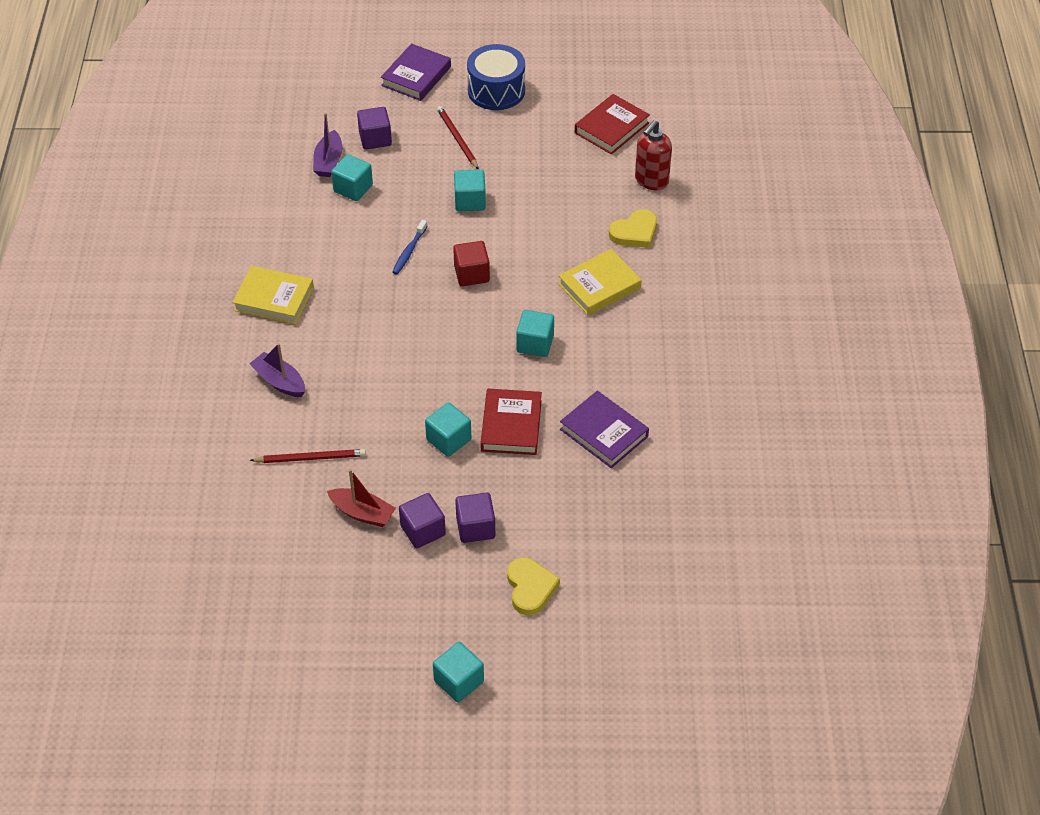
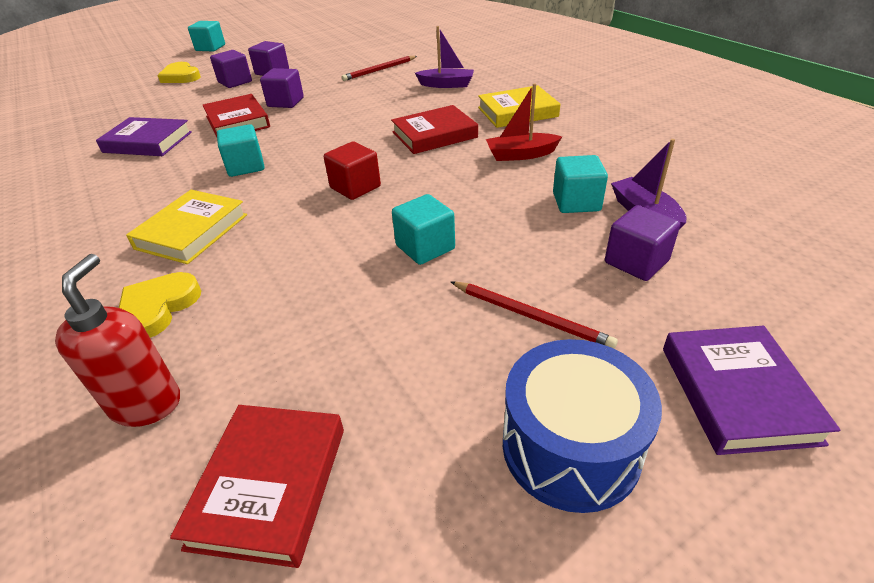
camera: 150 degrees right, 10 degrees down
(362, 513) = (319, 66): red boat -> red boat (520, 155)
(367, 305) = (434, 135): none -> red book
(409, 251) = (442, 179): blue toothbrush -> none
(448, 440) = (285, 102): turquoise cube -> purple cube

